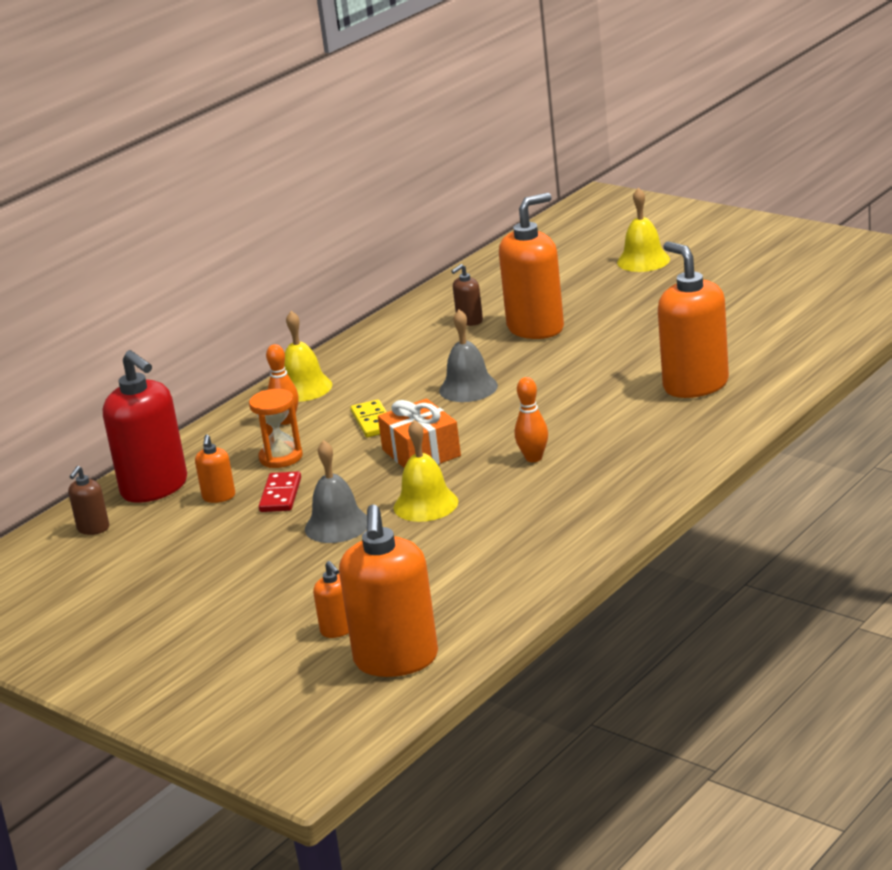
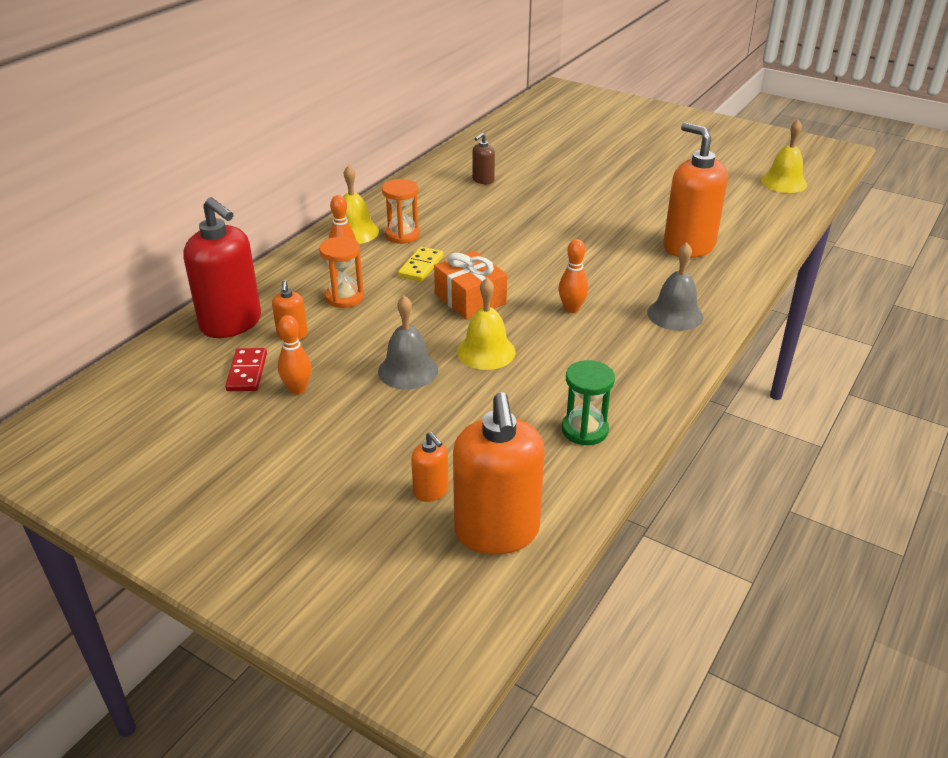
camera: 10 degrees left, 10 degrees up
(93, 528) = (175, 364): brown soap dispenser -> none
(218, 547) = (297, 389): none -> orange bowling pin
(281, 495) = (350, 336): red domino -> red domino (247, 372)
(358, 388) = (402, 235): none -> orange hourglass
(373, 421) = (421, 266): yellow domino -> yellow domino turned 45 degrees clockwise
(468, 388) = (497, 239): grey bell -> grey bell (675, 314)
(511, 573) = (584, 430): none -> green hourglass
(536, 328) = (539, 189): orange soap dispenser -> none
(643, 260) = (608, 138): yellow bell -> yellow bell (783, 182)

